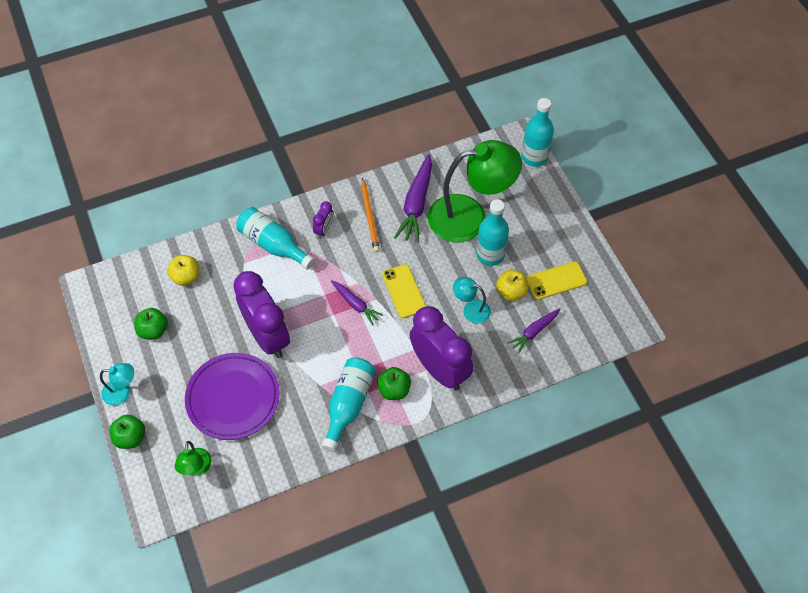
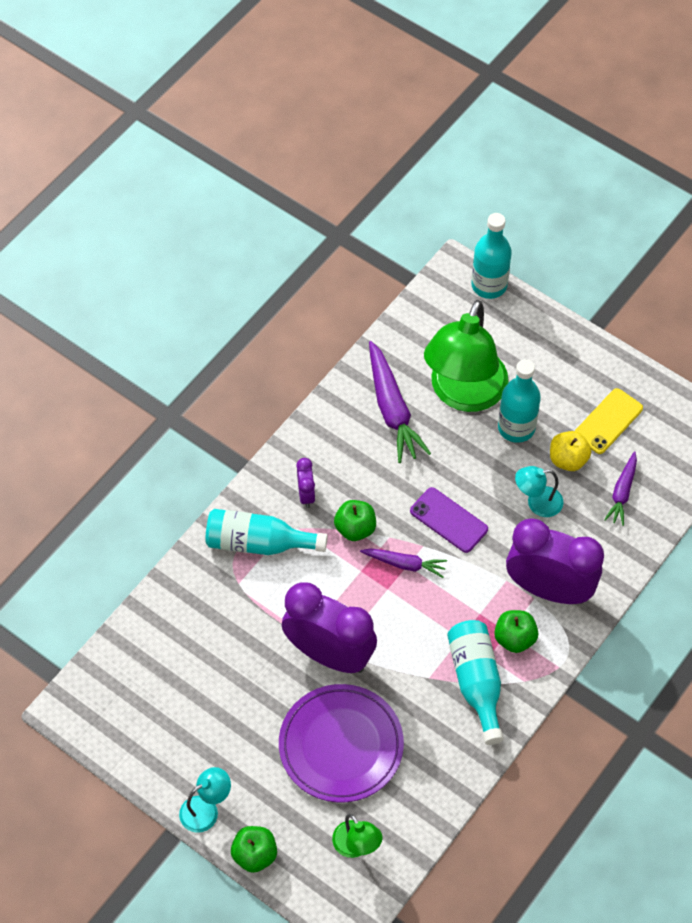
camera: 30 degrees left, 0 degrees up
(153, 330) = (189, 719): green apple -> green apple (355, 528)
(186, 277) = (181, 635): yellow apple -> none
(370, 217) = (349, 452): orange pencil -> none
(404, 291) = (448, 520): yellow phone -> purple phone
(470, 217) = (464, 394): green lamp -> green lamp turned 150 degrees clockwise

